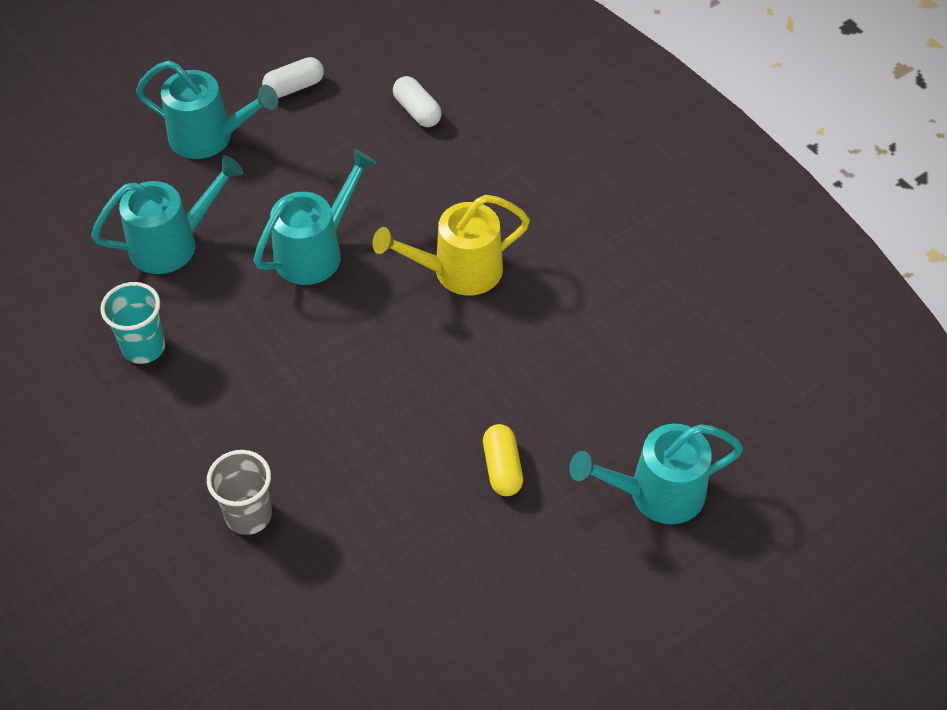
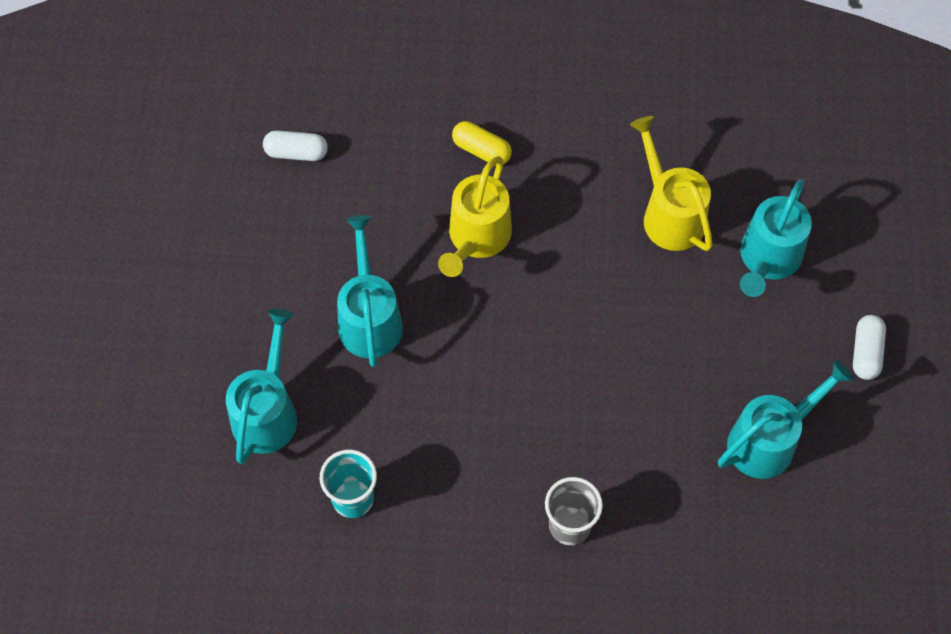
camera: 50 degrees left, 10 degrees up
(210, 137) = (180, 313): turquoise watering can -> turquoise watering can (769, 440)
(294, 87) = (186, 217): white capsule -> white capsule (866, 353)
(502, 468) = (669, 336): yellow capsule -> yellow capsule (481, 150)
(623, 388) = (669, 214): none -> yellow watering can

